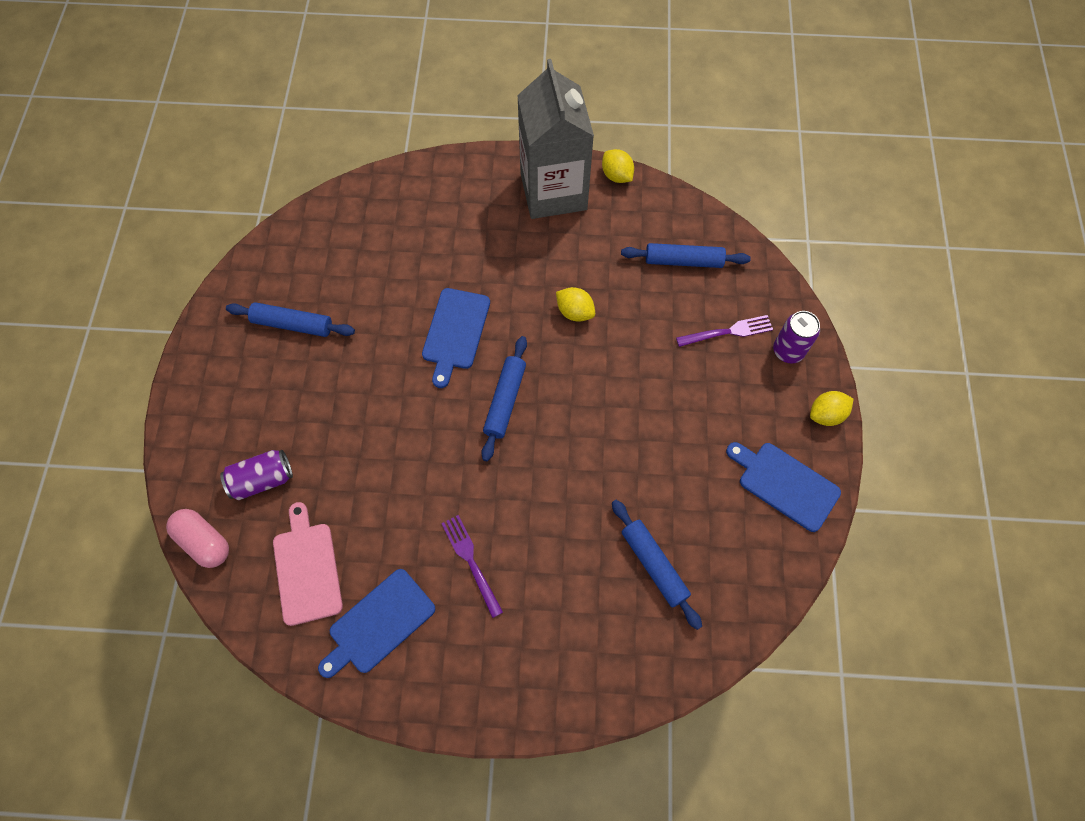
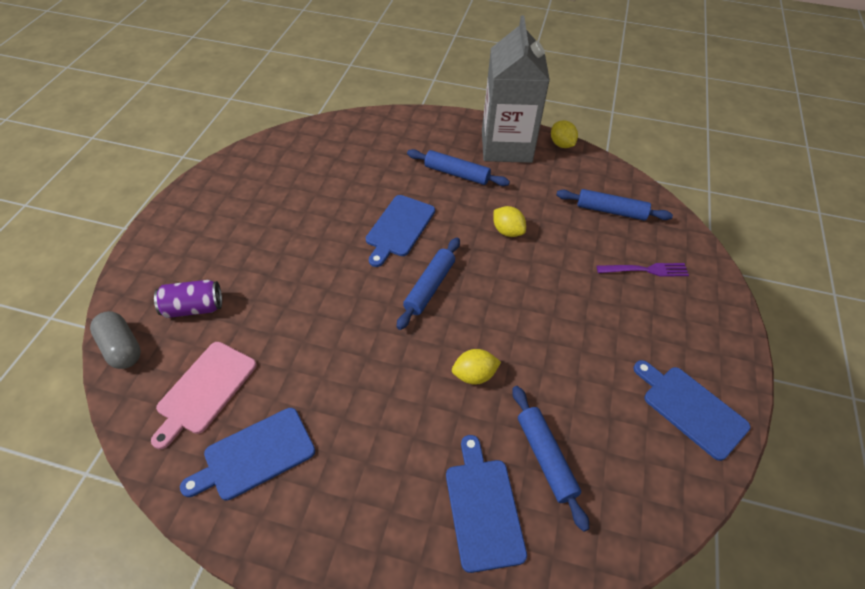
camera: 10 degrees right, 15 degrees down
(204, 542) = (121, 348): pink capsule -> grey capsule
(293, 324) = (264, 199): blue rolling pin -> blue rolling pin (456, 174)
(307, 569) = (204, 390): pink cutting board -> pink cutting board turned 150 degrees counterclockwise
(471, 562) = (362, 416): purple fork -> none
(604, 626) = (483, 508): none -> blue cutting board
(788, 351) = (702, 295): purple can -> none
(826, 414) = (737, 355): yellow lemon -> yellow lemon (474, 375)

